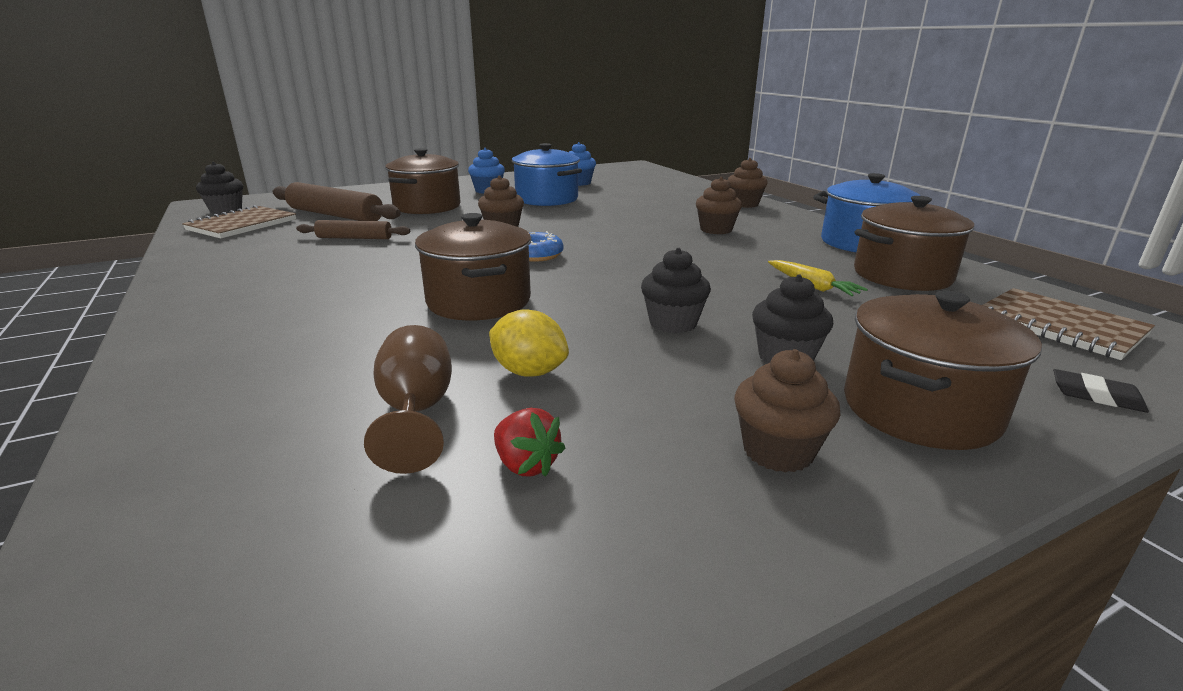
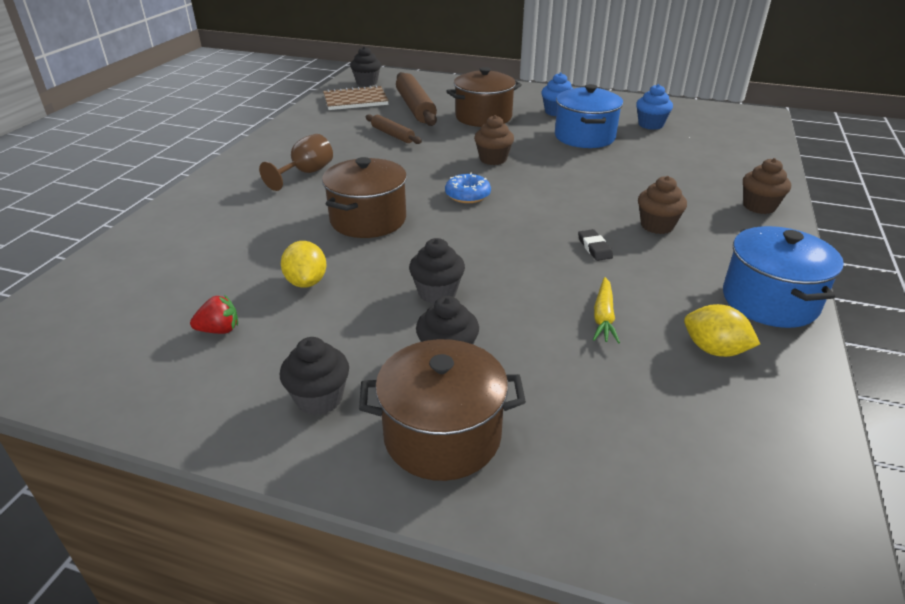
camera: 45 degrees right, 10 degrees up
(416, 413) = (228, 277): brown goblet -> brown goblet (306, 173)
(526, 465) = (219, 330): red strawberry -> red strawberry turned 105 degrees counterclockwise
(778, 451) = (319, 398): brown cupcake -> black cupcake
(902, 275) = (714, 350): brown pot -> yellow lemon
(1059, 326) = (730, 470): brown notebook -> none
(1096, 396) = (587, 519): black eraser -> black eraser (594, 248)

